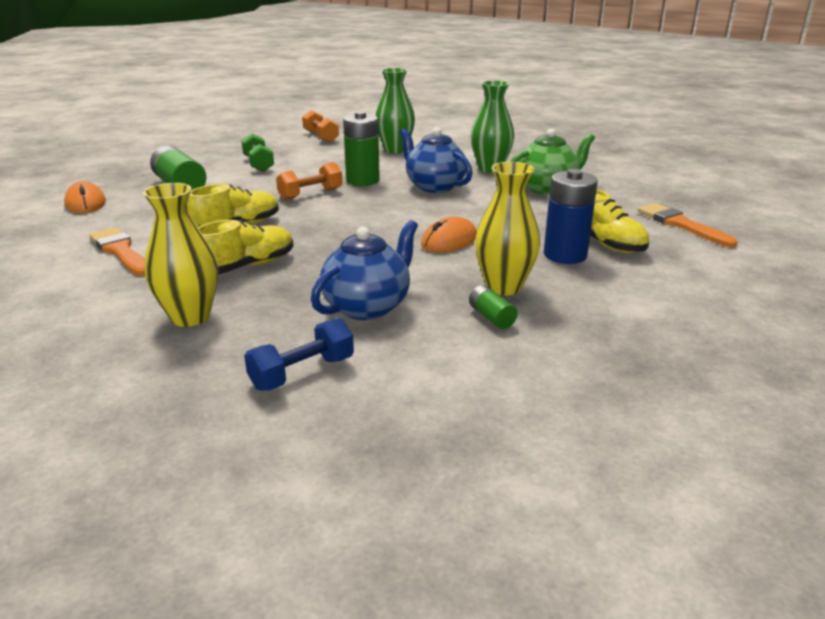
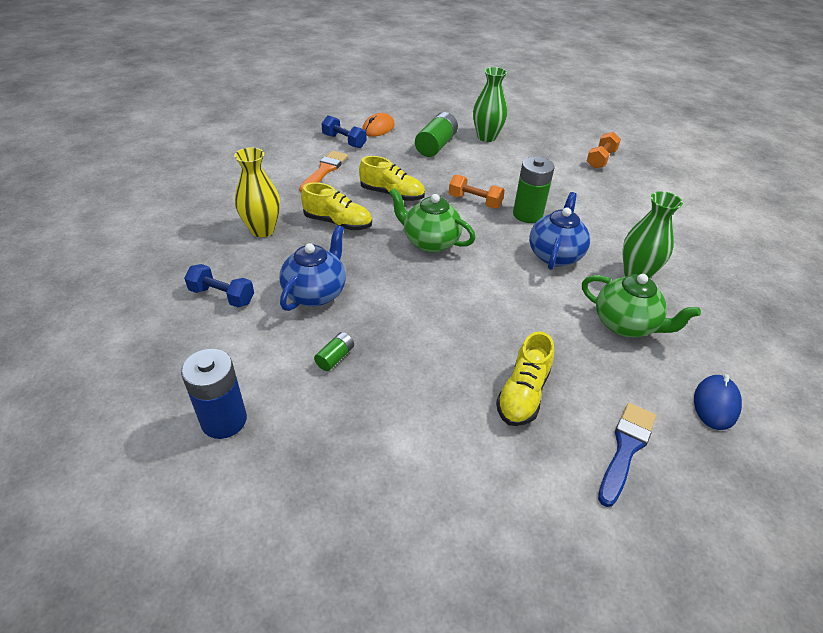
camera: 60 degrees right, 15 degrees up
(75, 226) = (344, 141): none -> blue dumbbell
(258, 164) = (508, 157): green dumbbell -> none
(350, 228) = (430, 242): none -> green teapot
(367, 306) = (315, 293): blue teapot -> blue teapot turned 75 degrees counterclockwise
(395, 150) = (618, 206): green vase -> green vase (486, 137)
(449, 241) = (449, 298): orange mouse -> none
(504, 287) = (388, 351): yellow vase -> none
(565, 255) = (475, 373): blue battery -> blue battery (224, 420)
(649, 187) = (716, 404): none -> blue mouse
(681, 224) = (626, 448): orange brush -> blue brush

